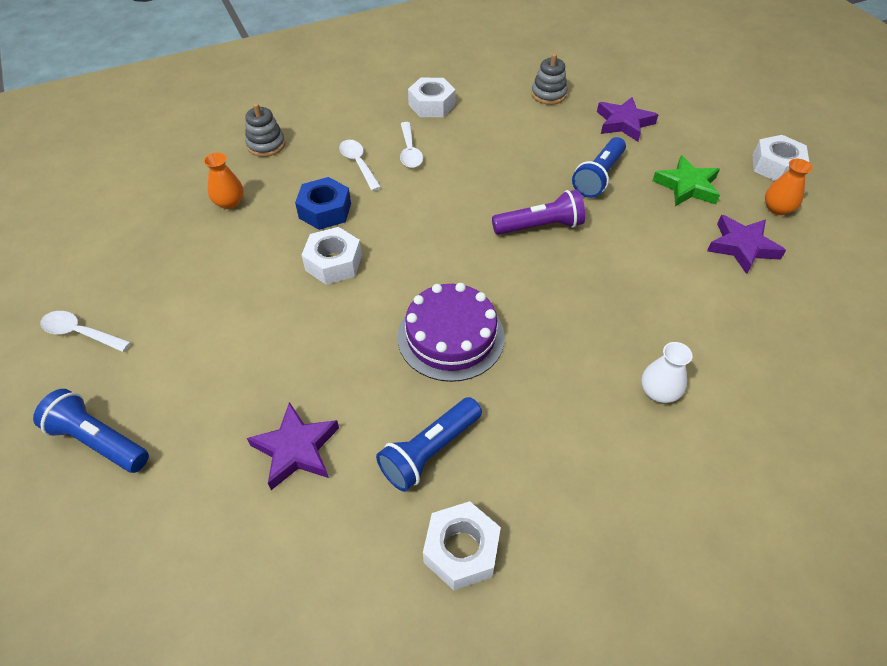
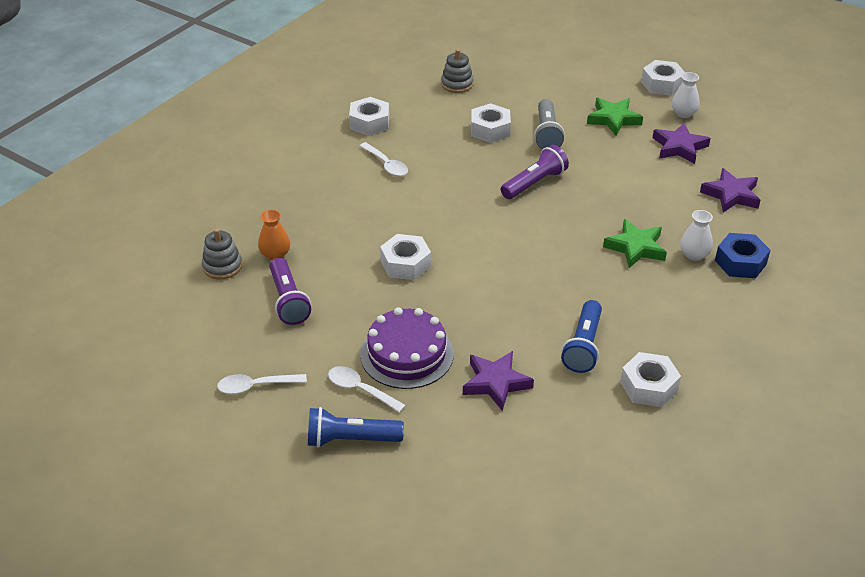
camera: 30 degrees left, 10 degrees down
(194, 255) = (288, 301): none -> purple flashlight
(266, 145) = (259, 201): grey stacking toy -> grey stacking toy (222, 266)
(325, 211) = (361, 231): blue nut -> blue nut (740, 262)
(358, 164) = (353, 188): white spoon -> white spoon (360, 389)
(451, 336) = (536, 276): purple cake -> purple cake (407, 354)
(542, 151) = (490, 130): none -> white nut
(593, 350) = (635, 247): none -> green star
(598, 177) = (546, 134): blue flashlight -> grey flashlight
(624, 123) = (533, 88): purple star -> purple star (731, 195)
(777, 208) = (683, 113): orange vase -> white vase

